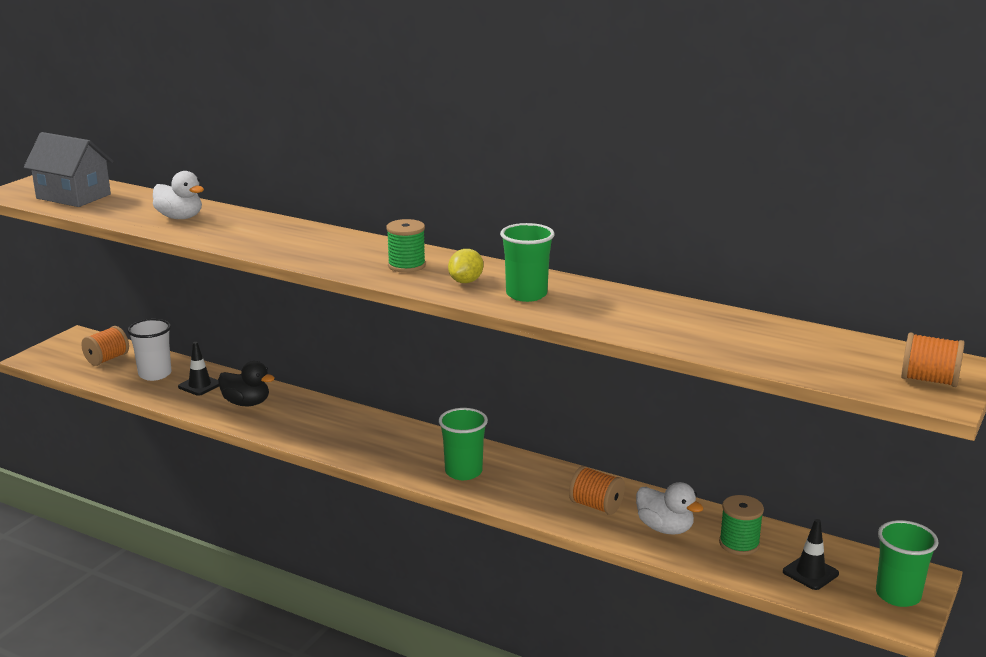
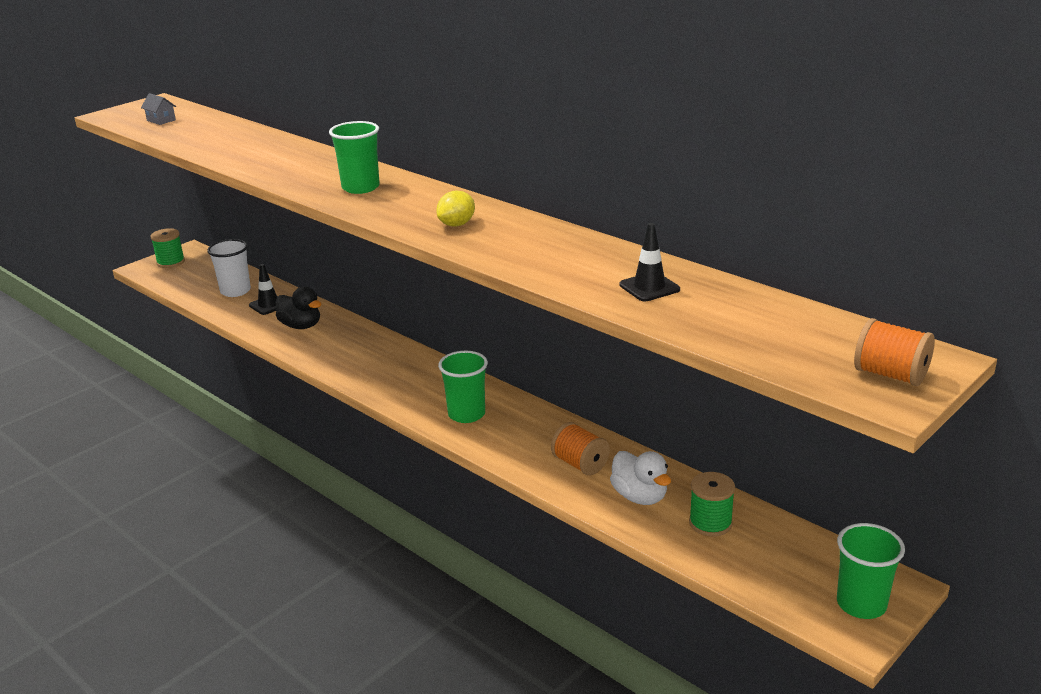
camera: 15 degrees right, 5 degrees up
(73, 196) = (161, 120): grey house -> grey house, size x0.44
(107, 359) = (202, 273): orange spool -> none
(180, 217) = (237, 145): white duck -> none
(406, 265) = (411, 204): green spool -> green spool (171, 262)
(526, 294) = (507, 242): green cup -> green cup (360, 187)
(810, 573) = (773, 565): black traffic cone -> black traffic cone (649, 287)

